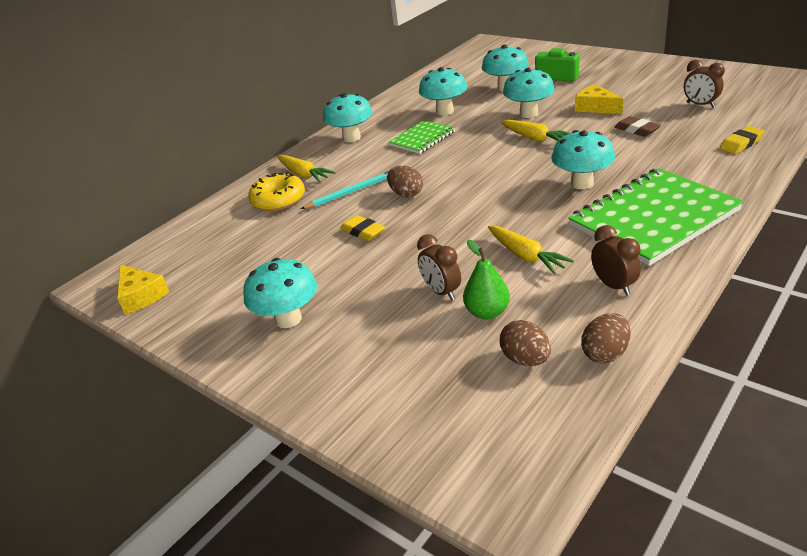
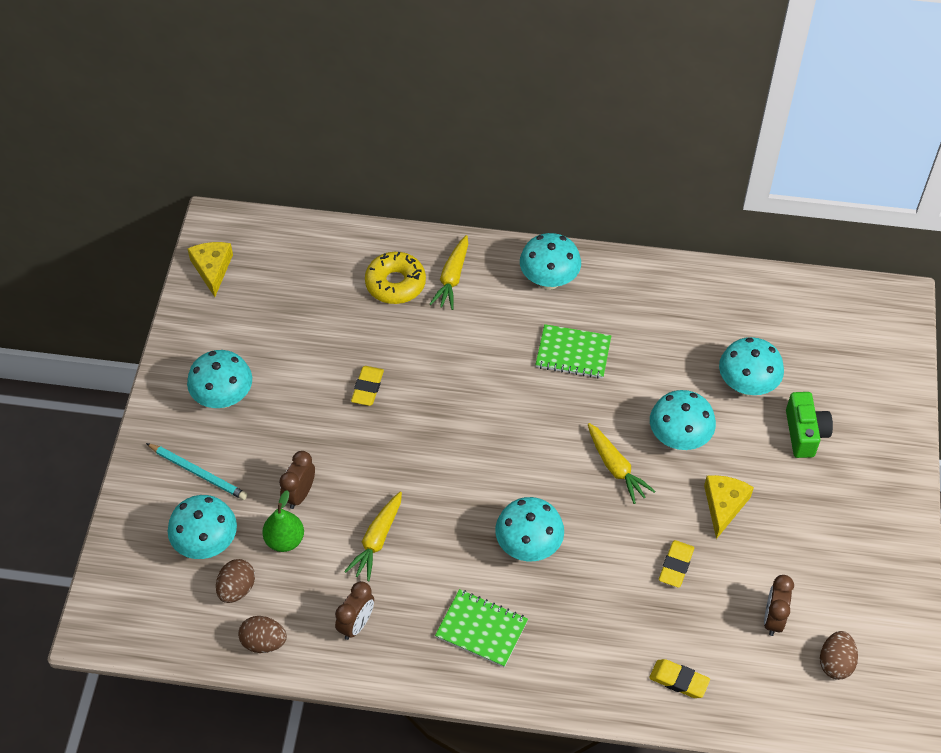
camera: 55 degrees right, 20 degrees up
(141, 296) = (212, 269): yellow cheese -> yellow cheese turned 150 degrees clockwise
(351, 192) = (433, 341): turquoise pencil -> turquoise pencil (198, 473)
(406, 194) = (448, 393): brown egg -> brown egg (835, 663)
(445, 111) = (652, 345): turquoise mushroom -> turquoise mushroom (206, 544)
(535, 138) = (616, 468): yellow carrot -> yellow carrot turned 45 degrees counterclockwise
(636, 130) = (676, 566): brown eraser -> yellow eraser
(653, 218) = (481, 629): green notebook -> green notebook, size x0.53

